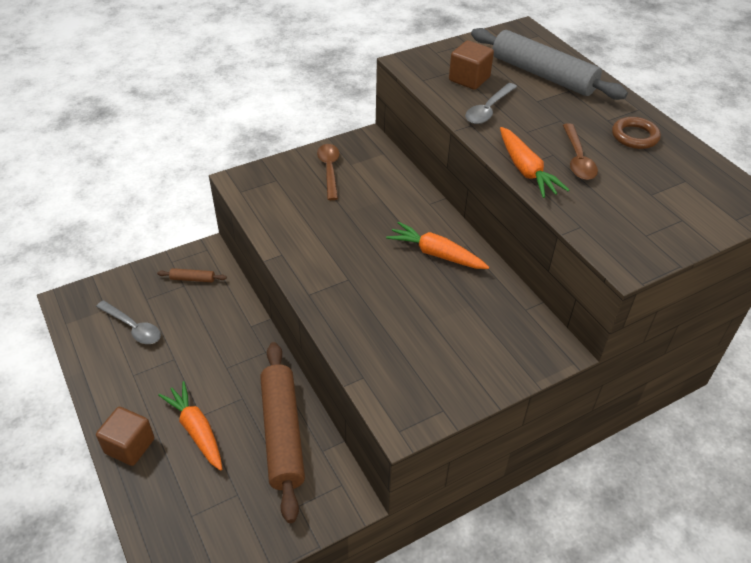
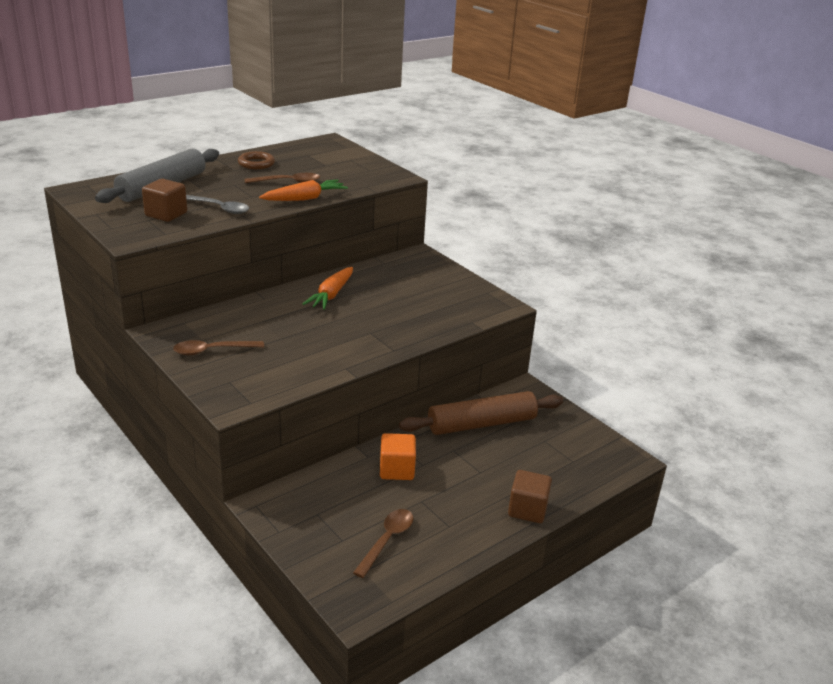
camera: 100 degrees left, 15 degrees down
(133, 327) = (387, 540): grey spoon -> brown spoon
(192, 279) = (306, 508): brown rolling pin -> none
(196, 430) = (496, 471): orange carrot -> none
(224, 346) = (397, 470): none -> orange cube

